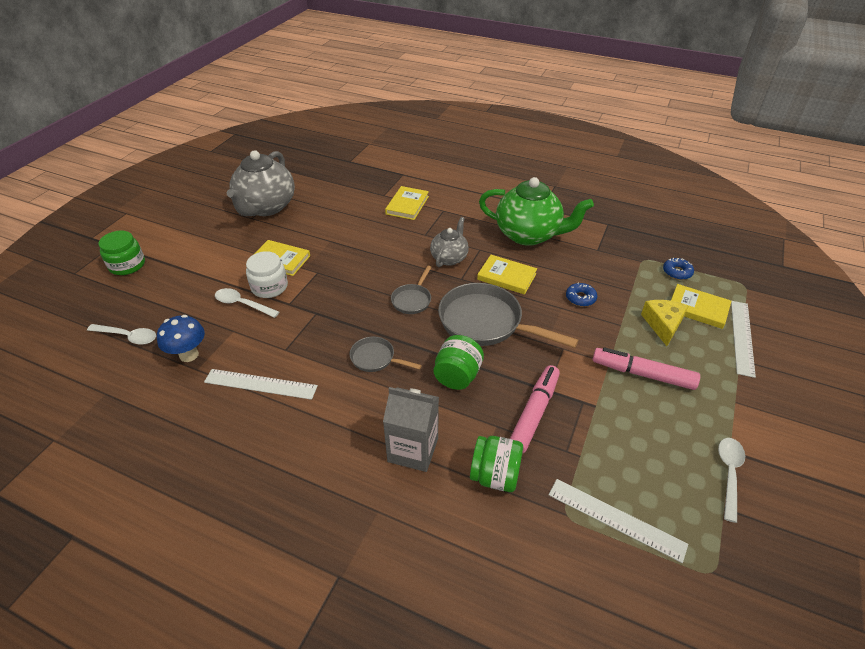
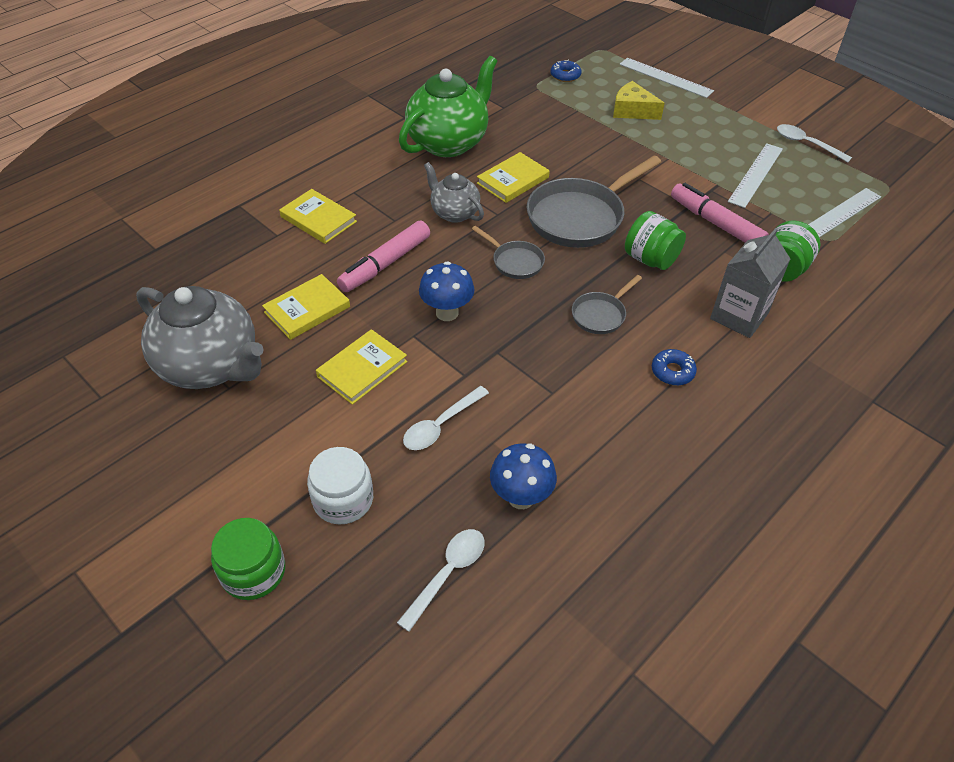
camera: 70 degrees left, 5 degrees up
(260, 384) = (604, 425): white ruler -> white ruler (755, 174)
(269, 287) = (418, 390): white jar -> white jar (343, 499)
(344, 281) = (447, 313): none -> blue mushroom
(580, 298) = (573, 144): blue donut -> blue donut (672, 371)
(643, 374) = (689, 145): pink marker -> pink marker (385, 264)
(697, 308) = (620, 84): yellow book -> yellow book (307, 310)

